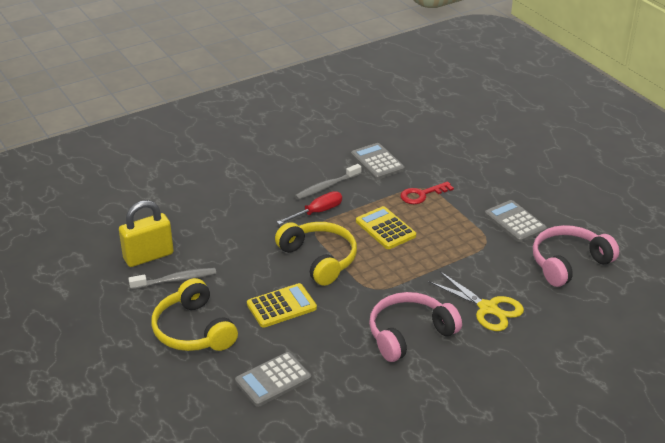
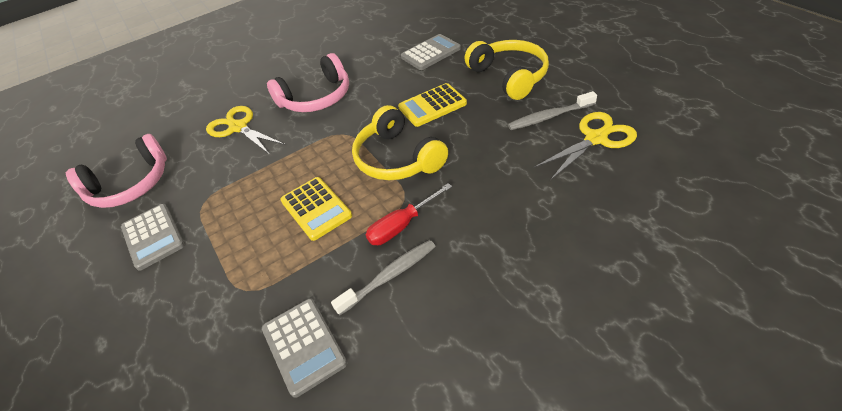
camera: 175 degrees left, 10 degrees up
(148, 256) = (595, 139): yellow padlock -> yellow scissors
(422, 195) = (253, 274): red key -> none

